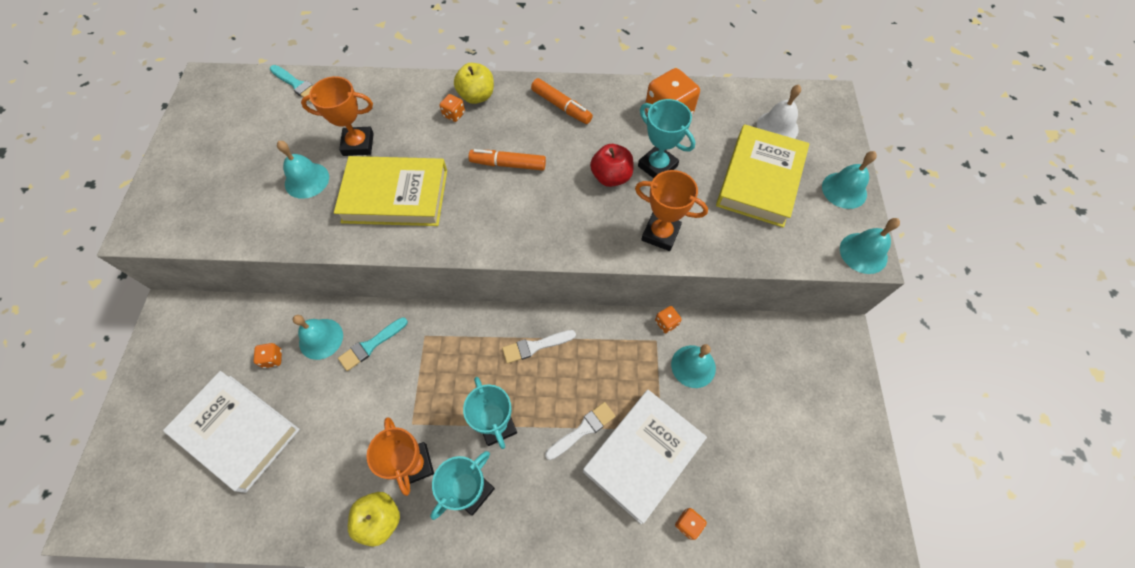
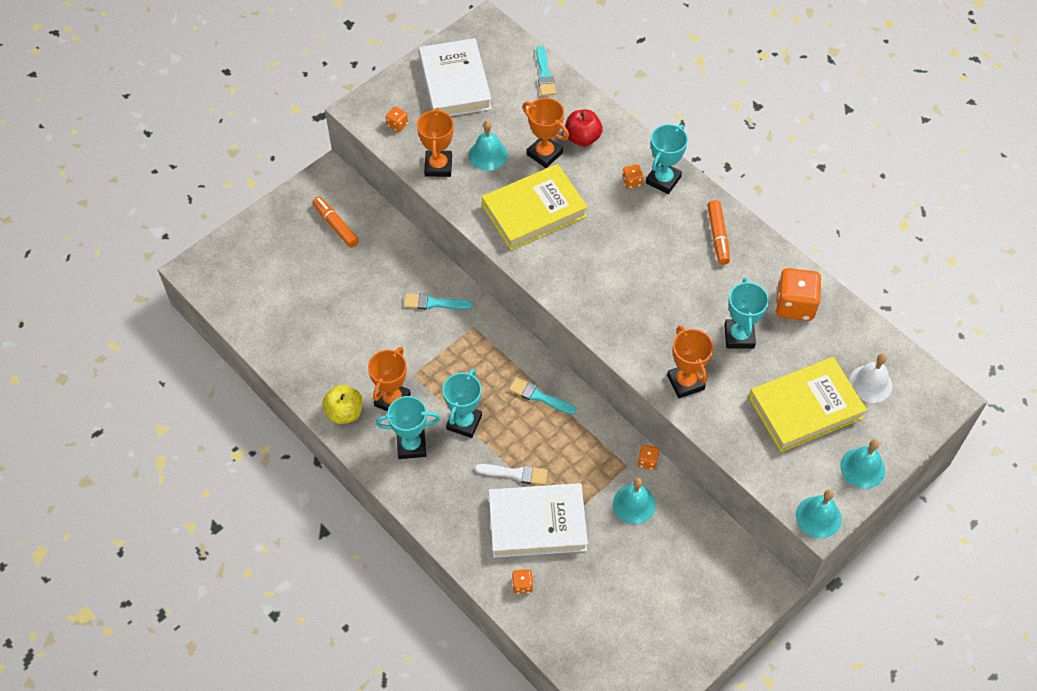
camera: 45 degrees right, 5 degrees down
(238, 431) = (309, 289): white book -> white book (455, 83)
(267, 223) = (438, 166): none -> orange trophy
(273, 358) = (366, 260): orange dice -> orange dice (397, 125)
(321, 338) = (406, 272): turquoise bell -> none
(395, 196) = (534, 211): yellow book -> yellow book turned 75 degrees counterclockwise
(477, 96) = (663, 180): yellow apple -> turquoise trophy
(508, 164) = (632, 249): orange marker -> orange marker (336, 225)
(535, 346) = (539, 396): white brush -> turquoise brush
(611, 177) = (695, 316): red apple -> red apple (582, 138)

